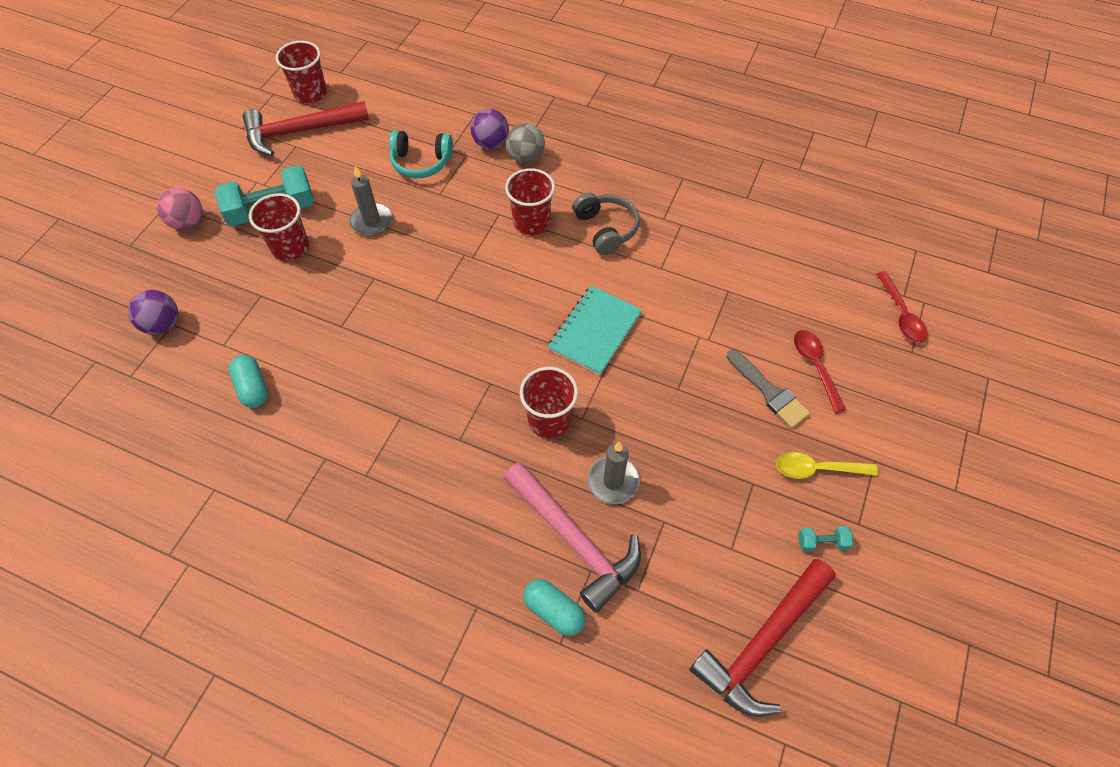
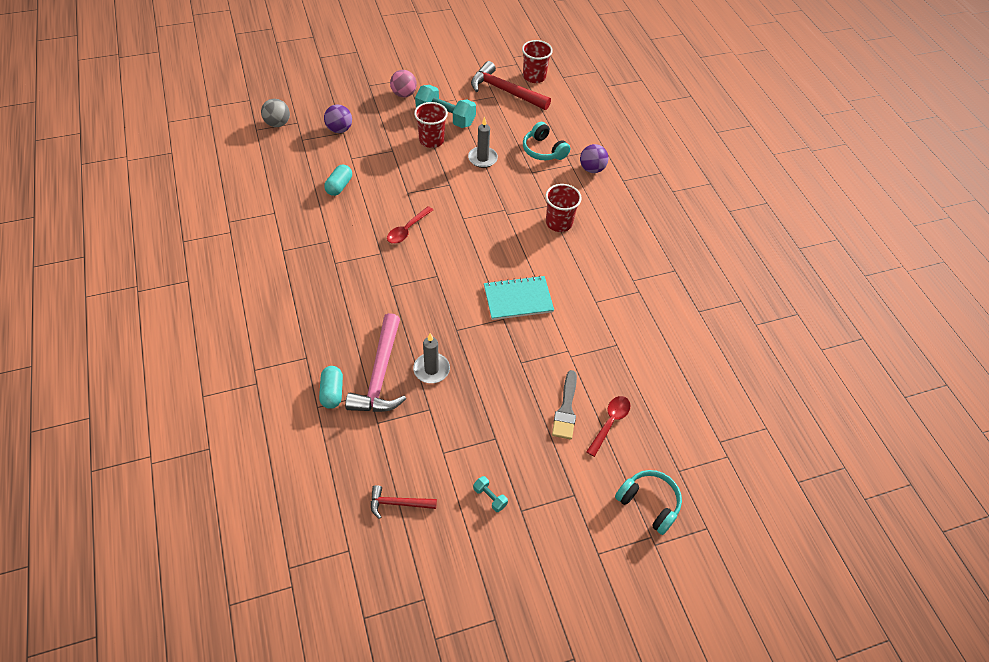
camera: 45 degrees right, 5 degrees down
(526, 157) = (600, 190): grey ball -> grey ball (278, 123)
(549, 420) = (440, 316): red cup -> none
(606, 229) = (593, 258): grey headphones -> none
(762, 643) = (398, 503): red hammer -> red hammer, size x0.53
(817, 469) = (537, 466): yellow spoon -> none
(901, 315) = (702, 448): red spoon -> red spoon (407, 230)
(930, 404) = (649, 503): none -> turquoise headphones

